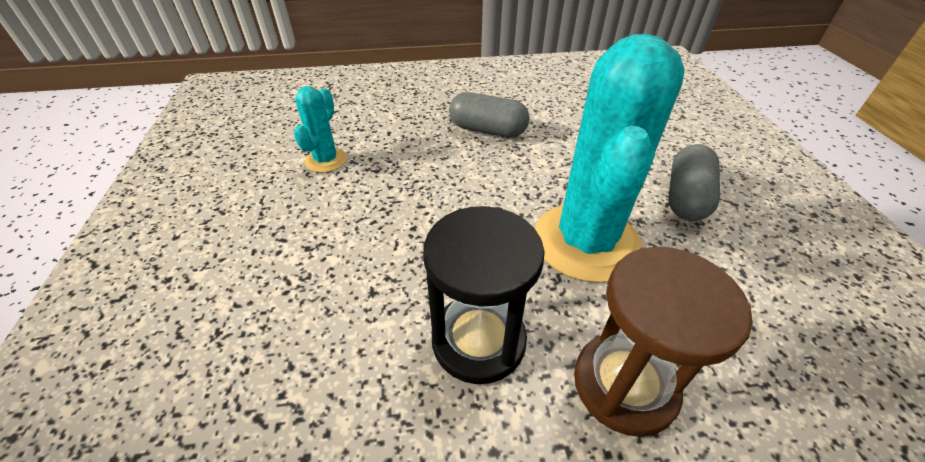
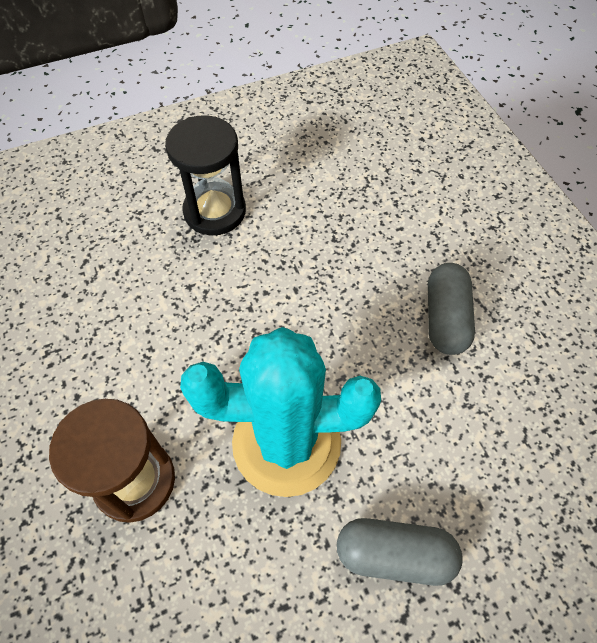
camera: 75 degrees right, 15 degrees up
(326, 160) = (334, 196): turquoise cactus -> none
(478, 340) = (158, 369): black hourglass -> black hourglass (215, 211)

